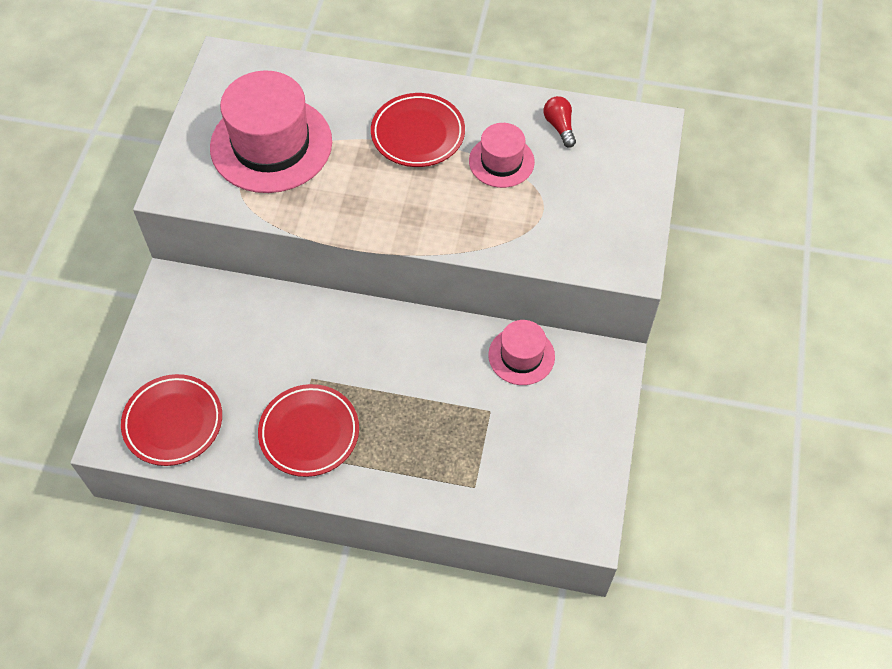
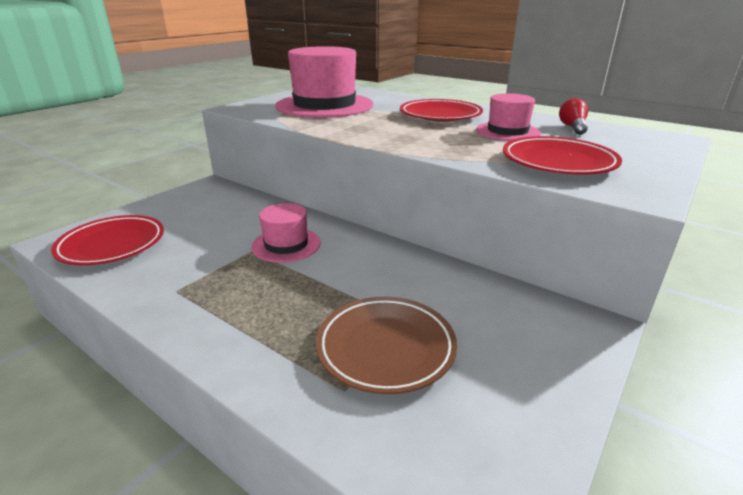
camera: 25 degrees right, 30 degrees down
(309, 433) = (209, 283): red plate -> red plate (558, 162)
(483, 442) = (386, 348): none -> brown plate
(521, 356) = (475, 291): pink hat -> pink hat (286, 245)

